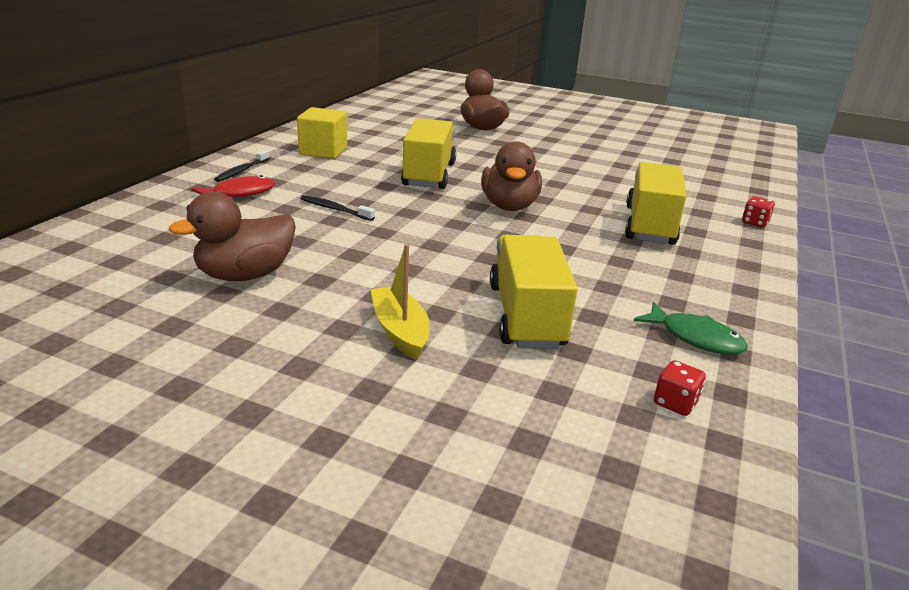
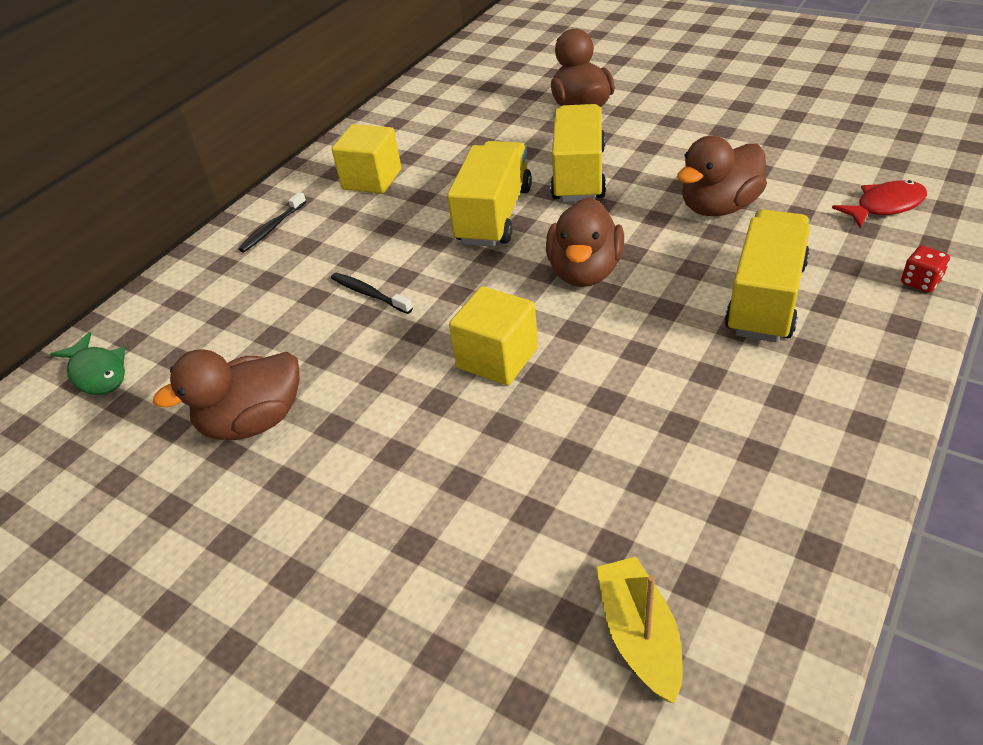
camera: 15 degrees right, 15 degrees up
(239, 193) = (264, 272): red fish -> red fish (885, 206)
(400, 331) = (410, 515): yellow boat -> yellow boat (639, 636)
(452, 247) = (497, 358): none -> yellow cube
(526, 316) = (563, 484): yellow truck -> yellow truck (578, 175)
(600, 181) = (719, 207): none -> brown duck
(675, 403) = (713, 641): red dice -> none
(695, 338) = (770, 521): green fish -> green fish (97, 373)

